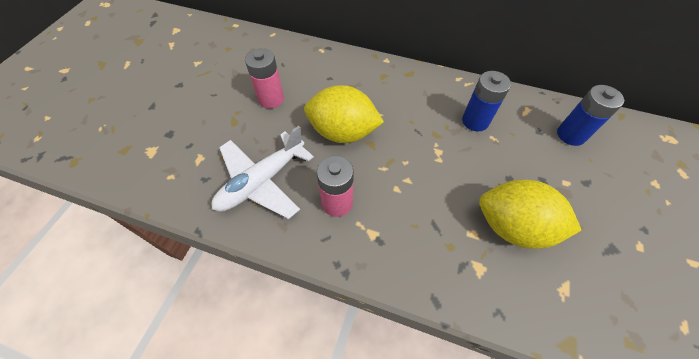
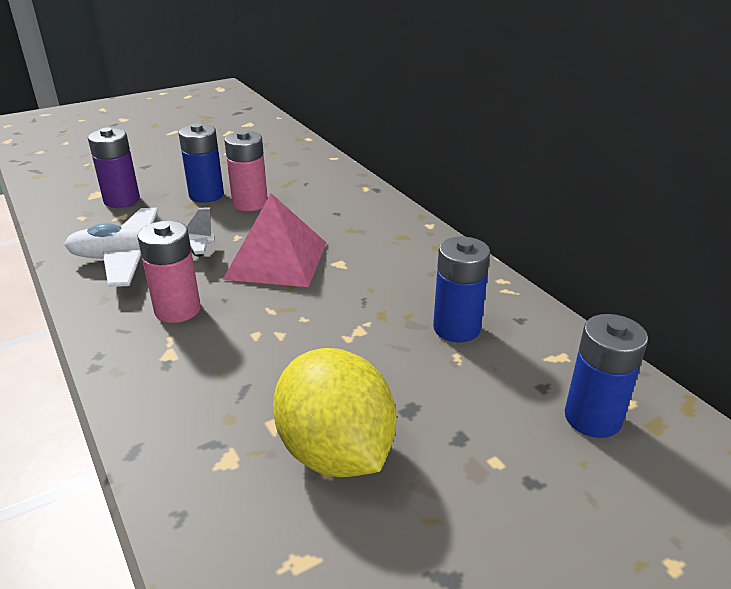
camera: 40 degrees right, 25 degrees down
(180, 145) = (122, 200): none -> purple battery
(234, 108) = (206, 195): none -> blue battery
(342, 132) = (277, 260): yellow lemon -> pink pyramid

